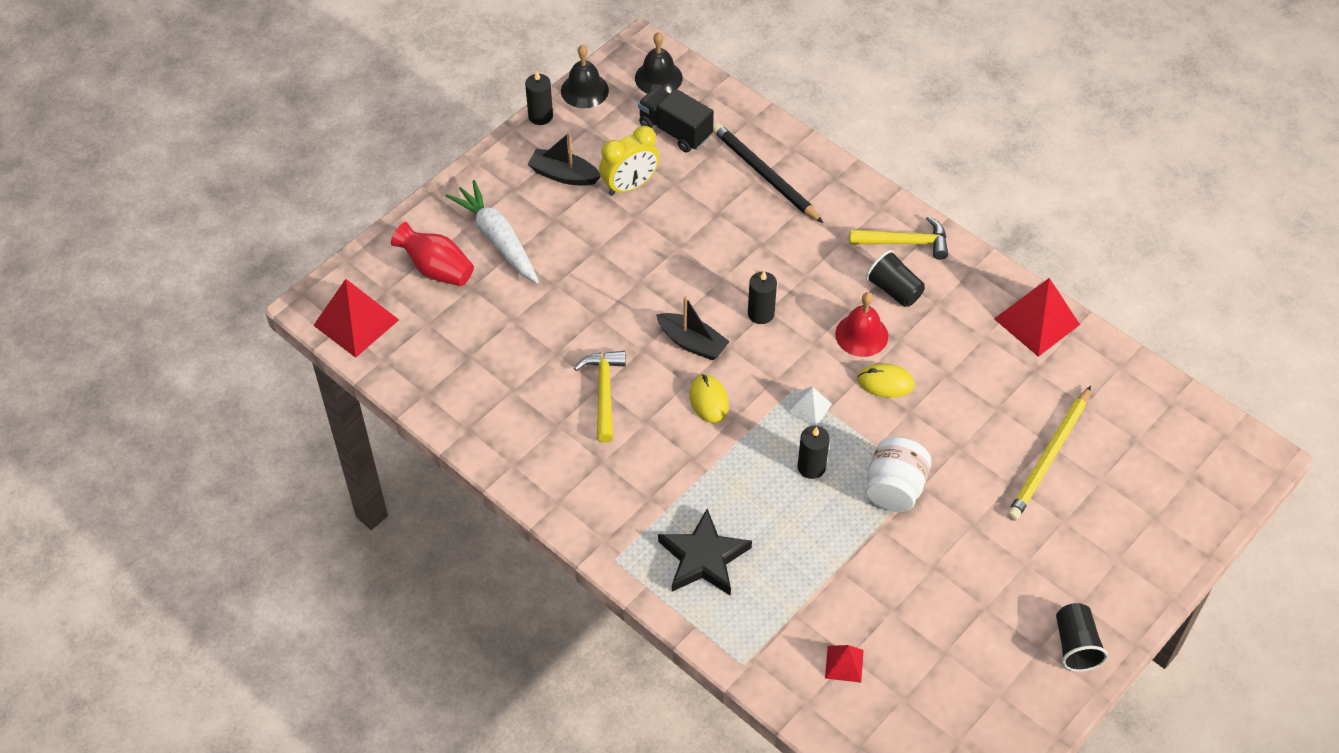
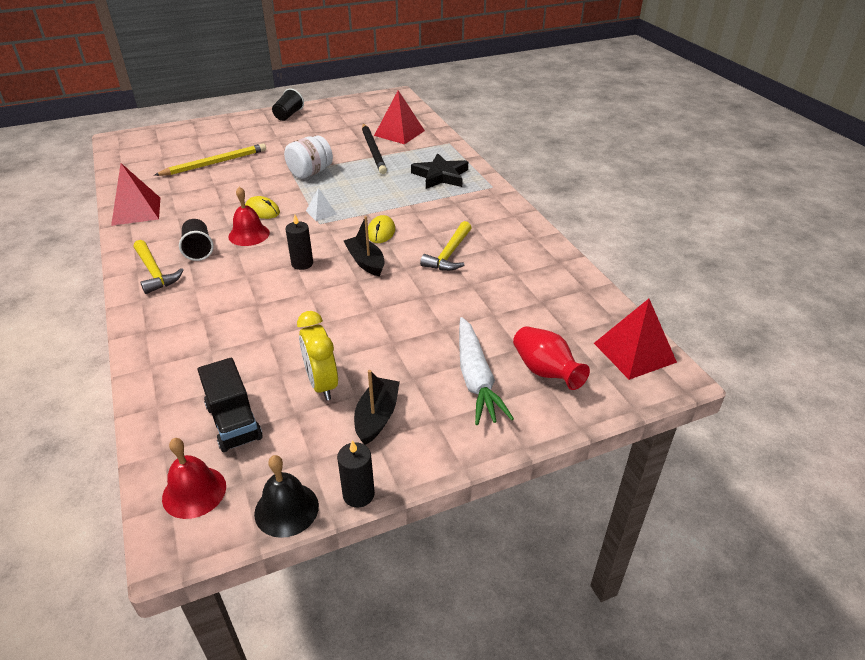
camera: 155 degrees left, 15 degrees down
(563, 175) = (377, 417): black boat -> black boat turned 120 degrees counterclockwise
(630, 186) = (322, 384): yellow clock -> yellow clock turned 105 degrees counterclockwise
(658, 78) = (194, 492): black bell -> red bell
(764, 175) = (198, 352): black pencil -> black pencil (373, 150)
(811, 467) = (347, 191): black candle -> none
(844, 664) = (399, 133): red pyramid -> red pyramid, size x1.90
(905, 242) = (154, 272): yellow hammer -> yellow hammer turned 150 degrees counterclockwise

